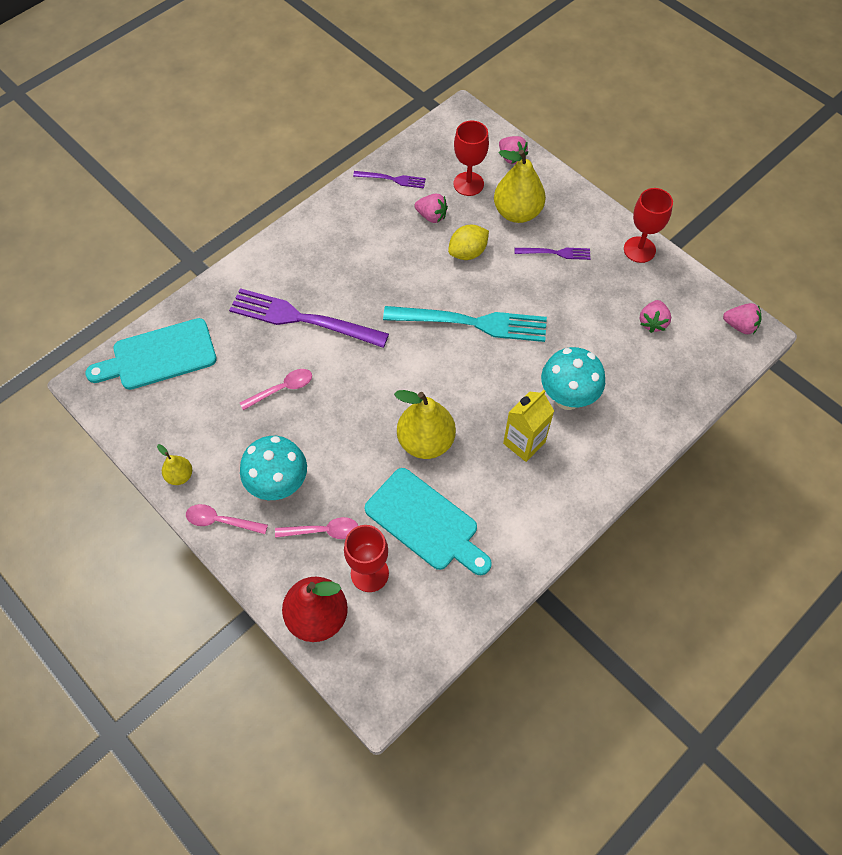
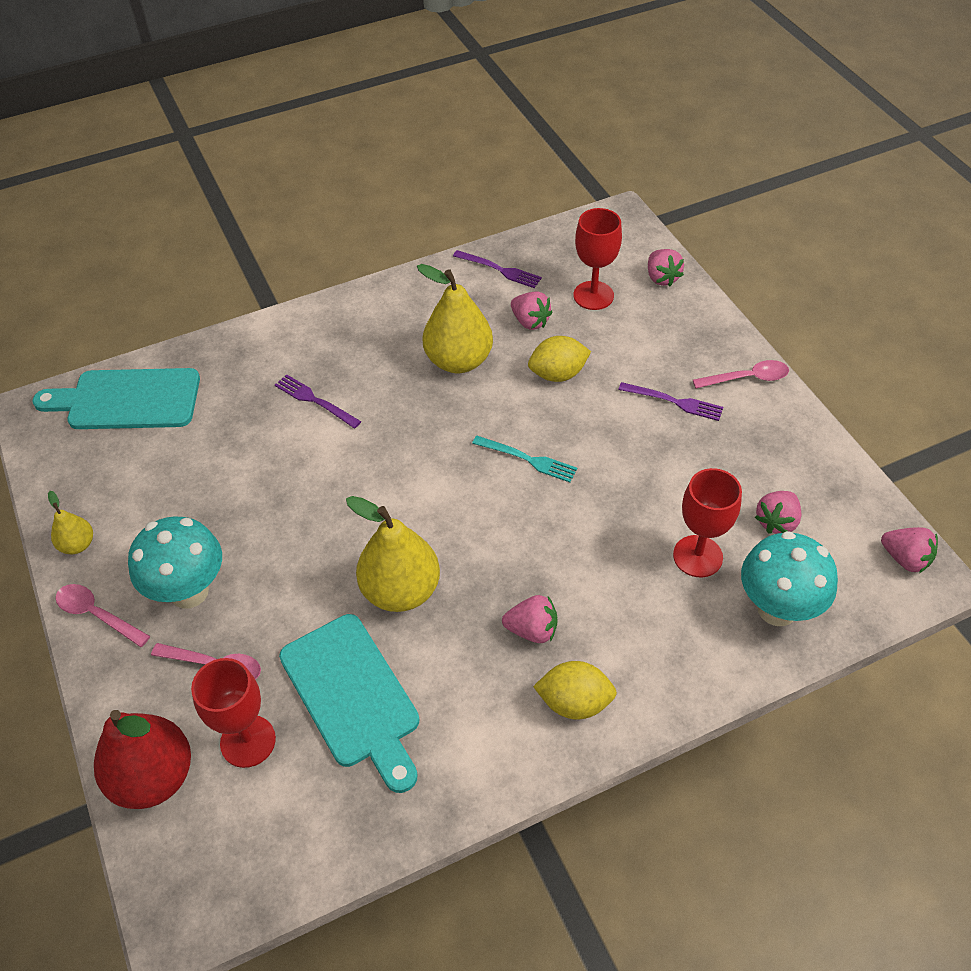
camera: 20 degrees right, 10 degrees down
(282, 389) = (251, 476): pink spoon -> pink spoon (747, 378)
(301, 319) = (314, 400): purple fork -> purple fork, size x0.49
(473, 323) = (529, 459): turquoise fork -> turquoise fork, size x0.49
(517, 212) = (643, 342): yellow pear -> yellow pear (458, 361)
(524, 443) = (532, 630): yellow carton -> pink strawberry
(567, 398) = (617, 588): turquoise mushroom -> turquoise mushroom (777, 609)
(569, 482) = (574, 702): none -> yellow lemon
(639, 249) = (792, 425): red goblet -> red goblet (697, 556)

